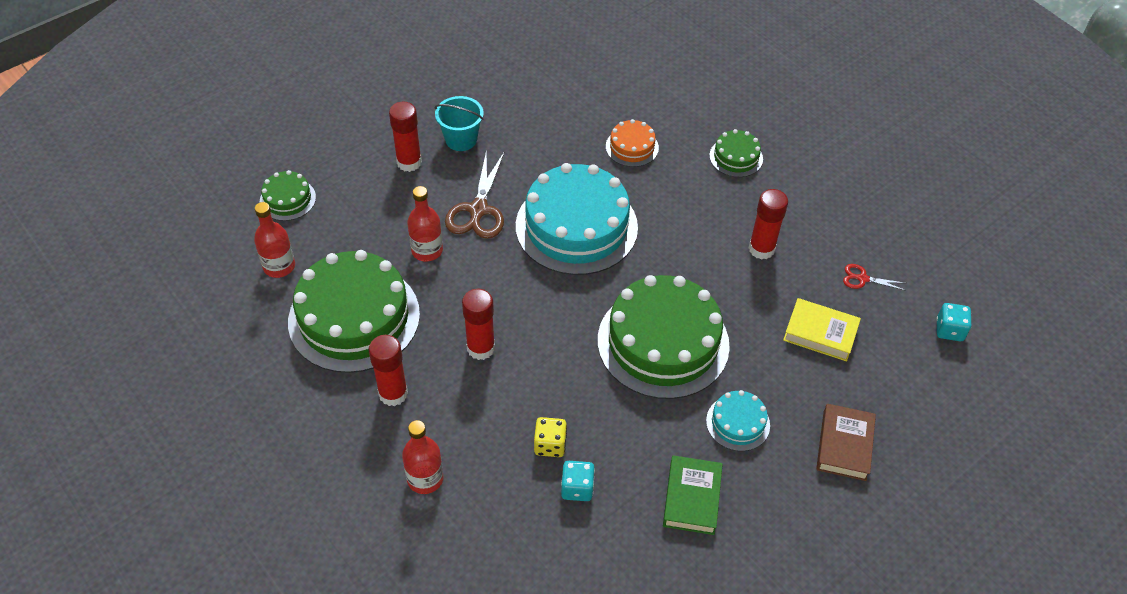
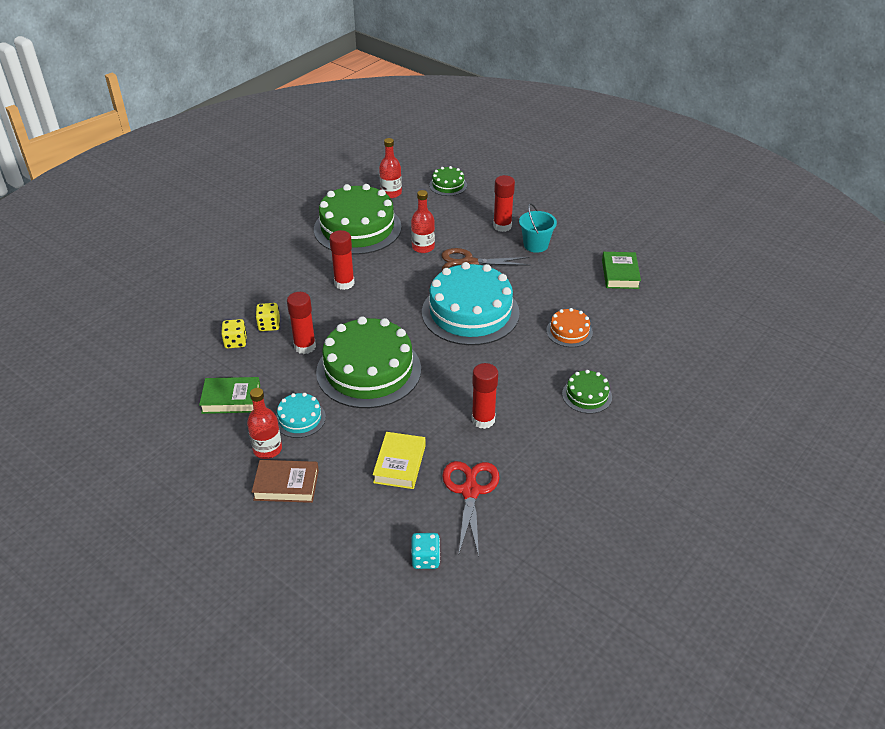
camera: 80 degrees right, 10 degrees down
(393, 393) = (300, 253): red glue stick -> red glue stick (305, 346)
(425, 479) = (238, 276): red bottle -> red bottle (267, 449)
(541, 81) = (620, 274): none -> green book
(577, 488) = (235, 342): turquoise dice -> yellow dice
(862, 278) = (470, 491): red scissors -> red scissors, size x1.96

